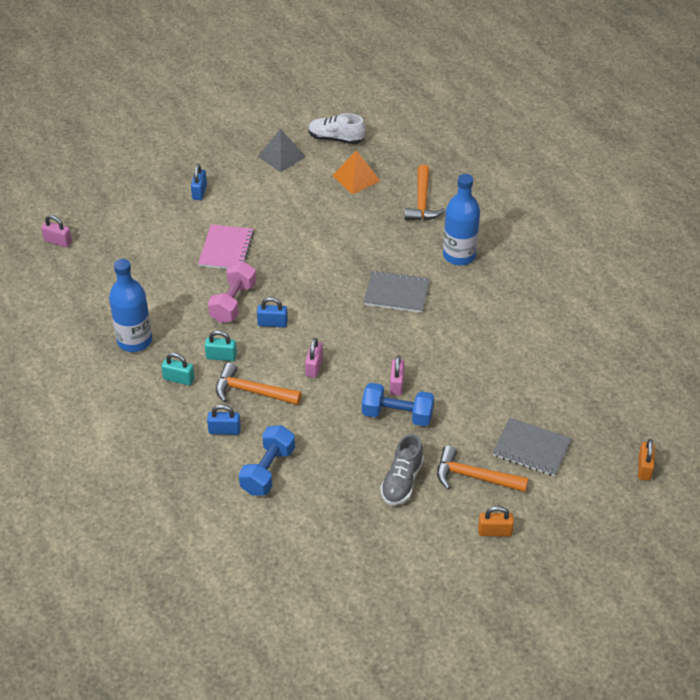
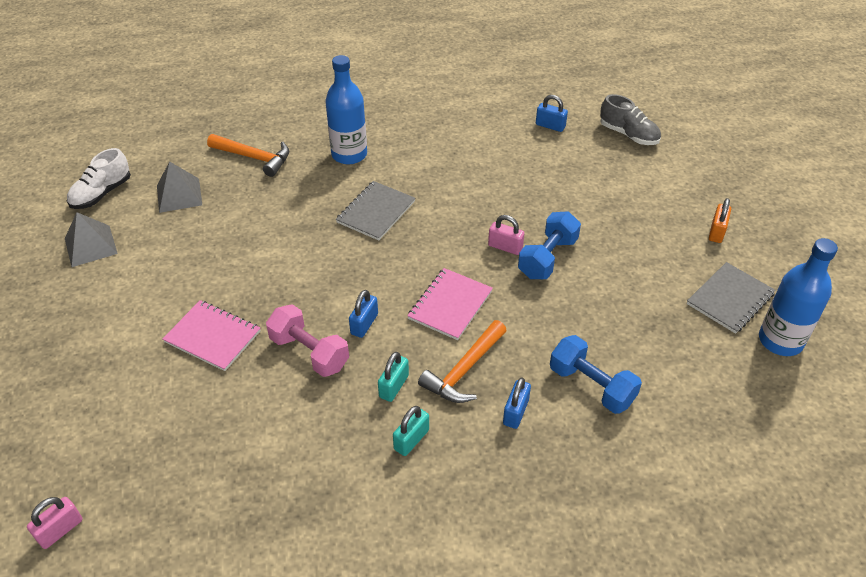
camera: 70 degrees left, 0 degrees up
(135, 341) = (319, 474): blue bottle -> blue bottle (780, 341)
(199, 192) = (89, 338): blue padlock -> blue padlock (550, 126)
(314, 366) = (450, 305): pink padlock -> pink notebook
(356, 178) = (179, 195): orange pyramid -> grey pyramid
(402, 481) = (638, 278): grey shoe -> grey shoe (628, 135)
(474, 477) = (646, 226): orange hammer -> none
(531, 448) = (622, 180): grey notebook -> grey notebook (730, 299)
(644, 468) = (665, 124): orange padlock -> none

